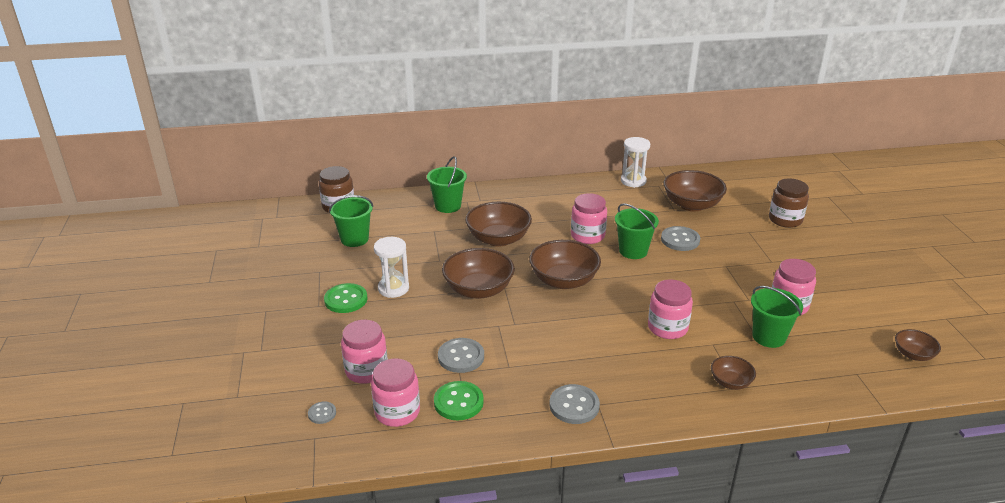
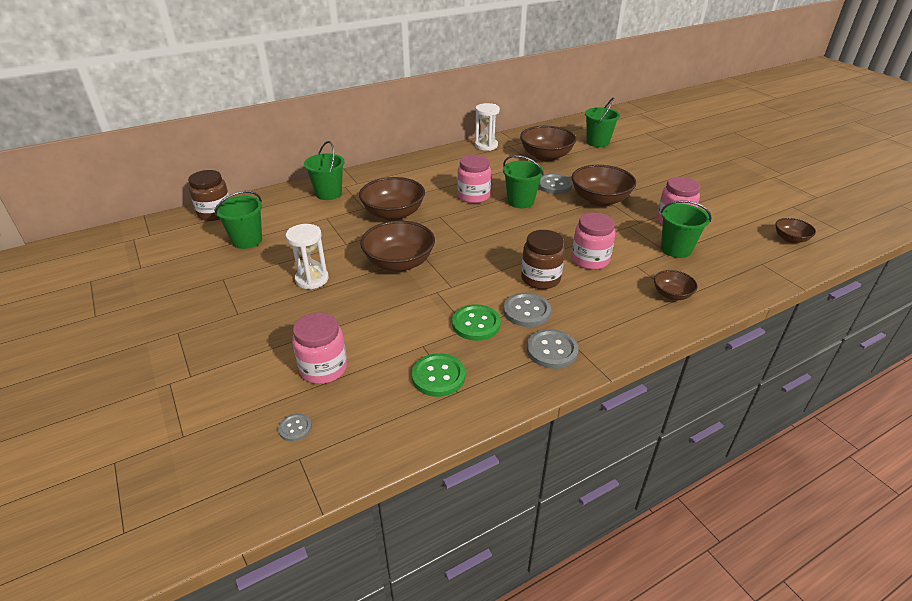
camera: 20 degrees left, 5 degrees up
(346, 299) = (265, 301): green button -> green button (476, 324)
(397, 412) = (379, 404): pink jar -> none
(461, 357) = (416, 330): grey button -> grey button (526, 311)
(564, 280) = (475, 238): brown bowl -> brown bowl (600, 200)
(762, 198) = (597, 142): none -> green bucket
(785, 220) = (626, 155): brown jar -> brown jar (540, 278)

